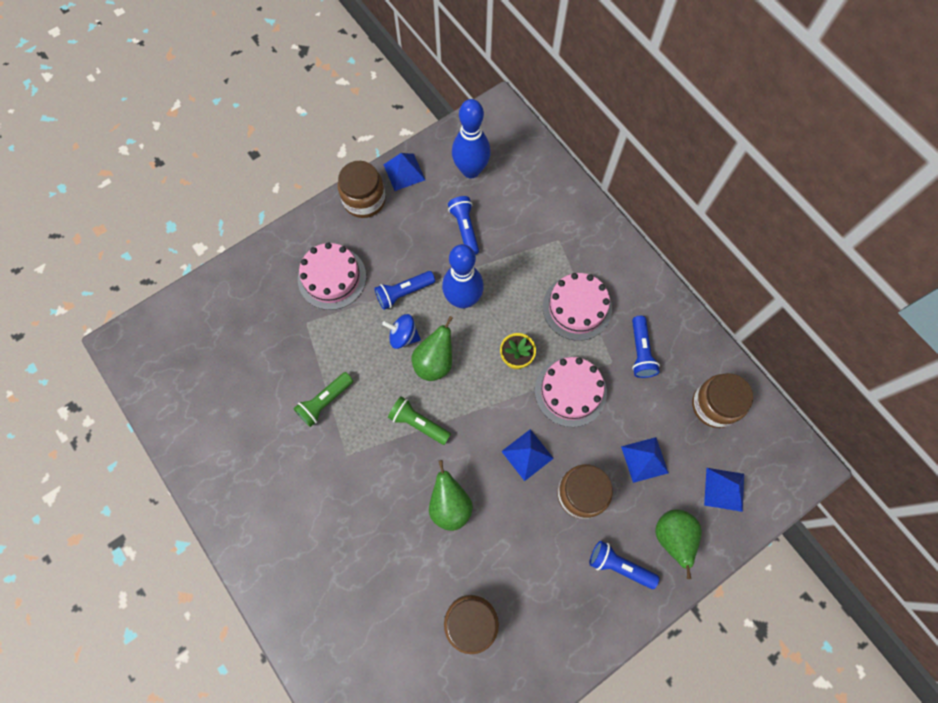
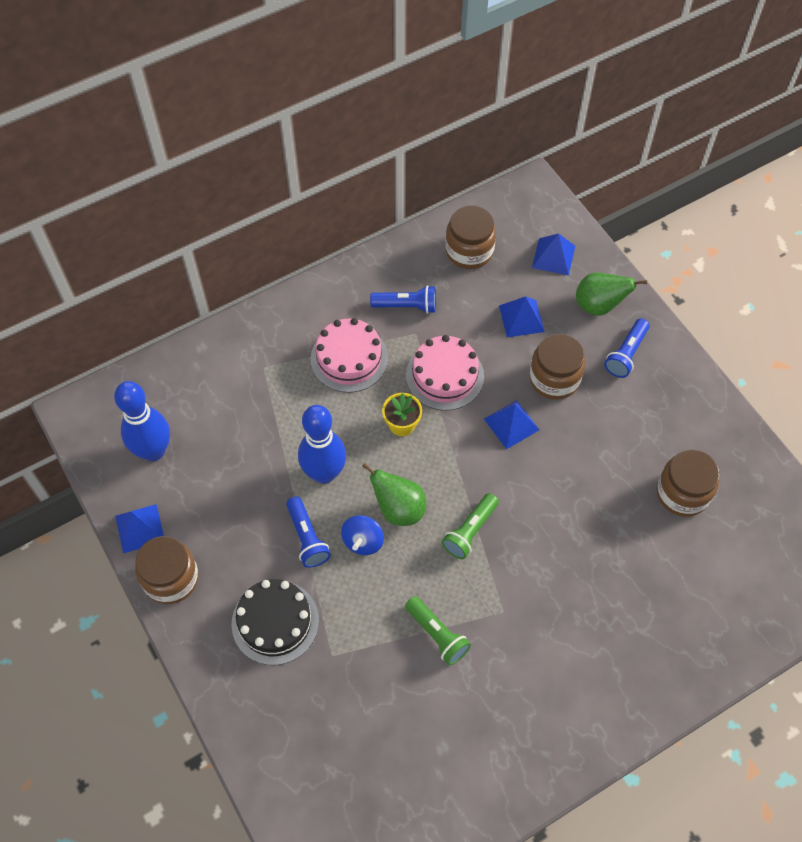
camera: 85 degrees left, 10 degrees down
(332, 278) = (275, 622): pink cake -> black cake
(450, 505) = (563, 504): green pear -> none
(464, 229) = (232, 464): blue flashlight -> none

